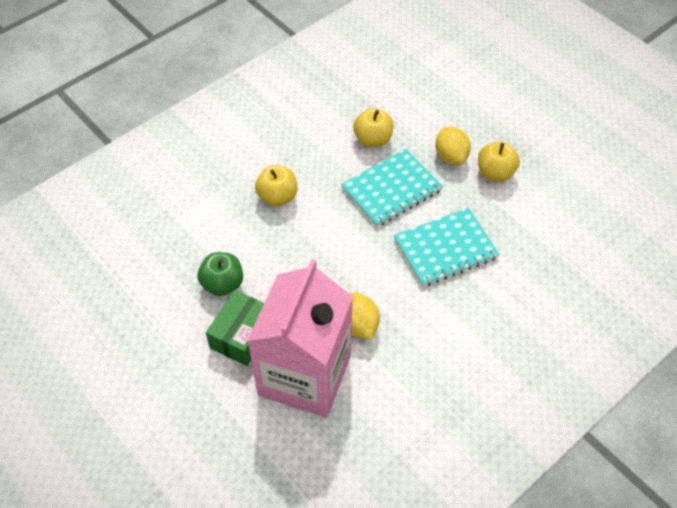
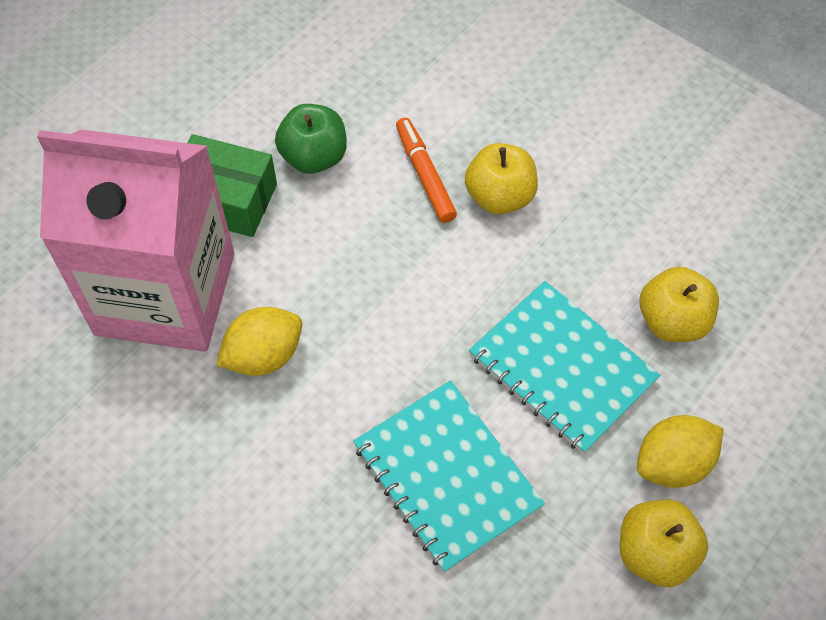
camera: 80 degrees right, 5 degrees up
(252, 229) = (425, 175): none -> orange marker

